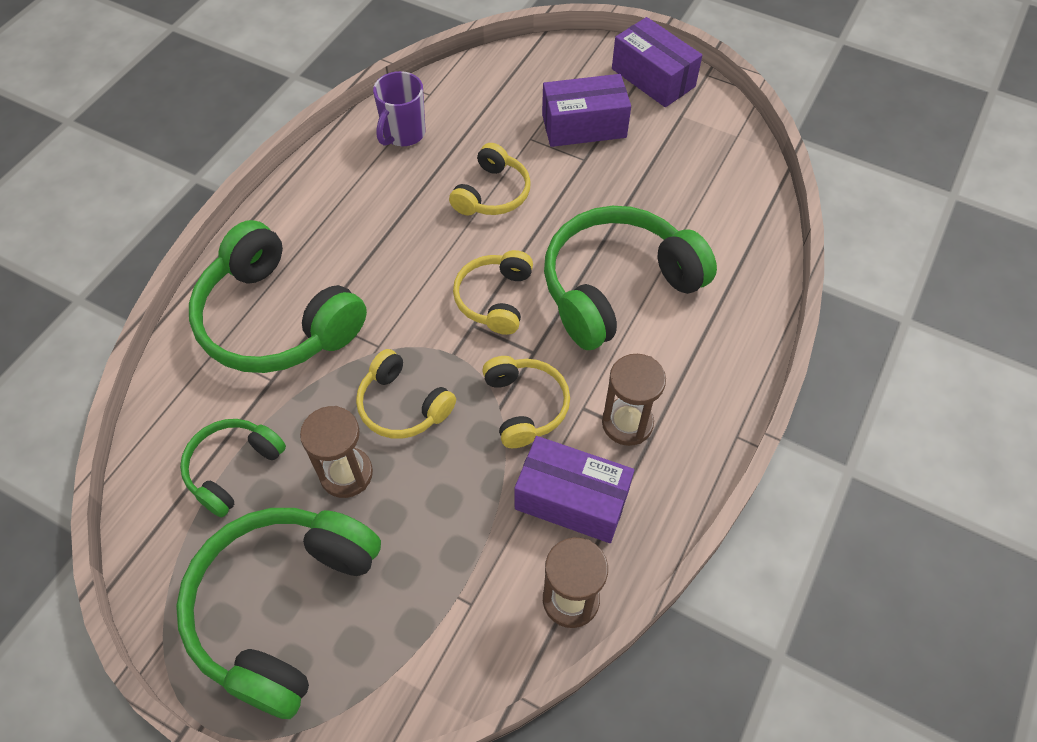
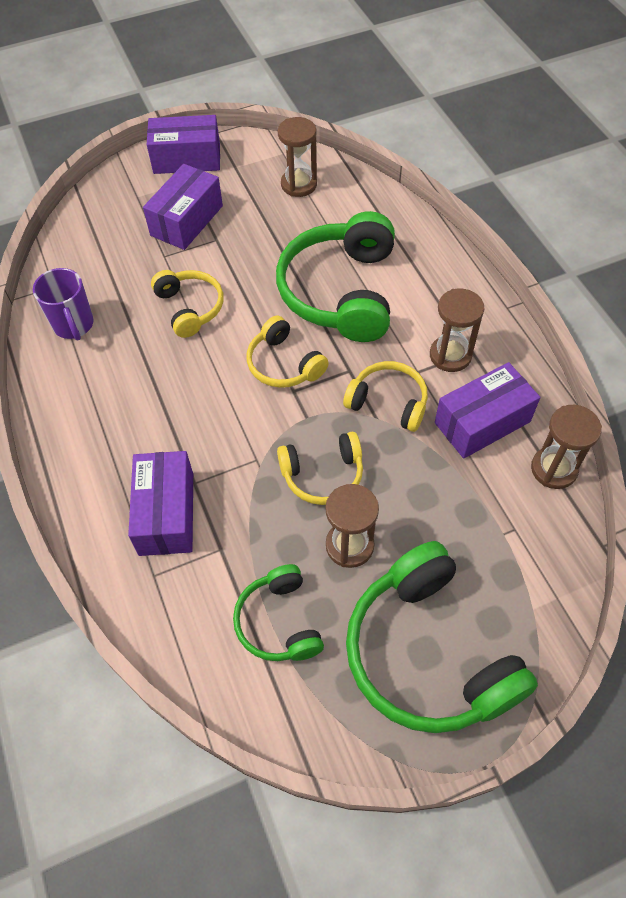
camera: 50 degrees left, 0 degrees up
(276, 320) = (166, 513): green headphones -> purple box
(711, 172) = (299, 184): none -> brown hourglass

